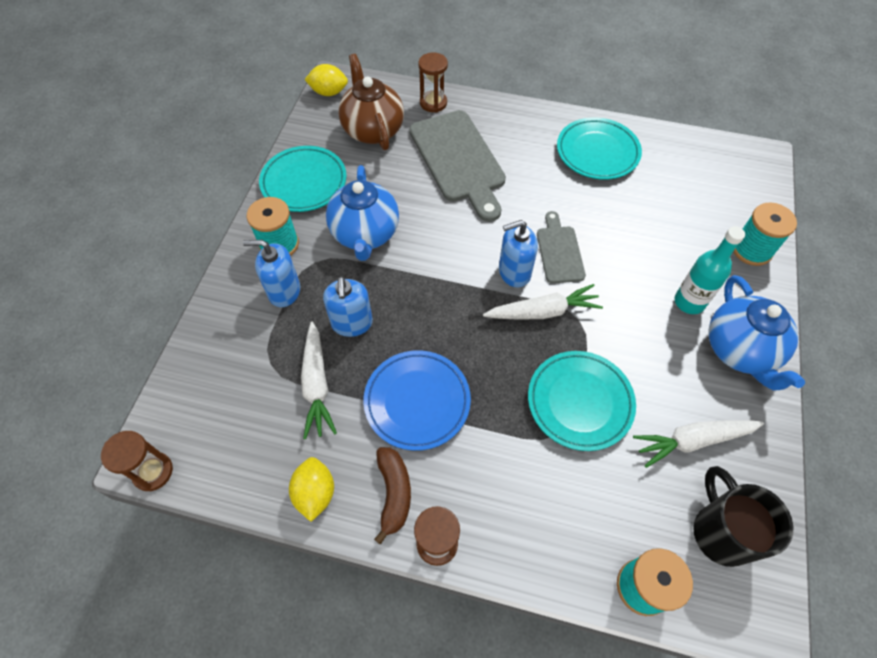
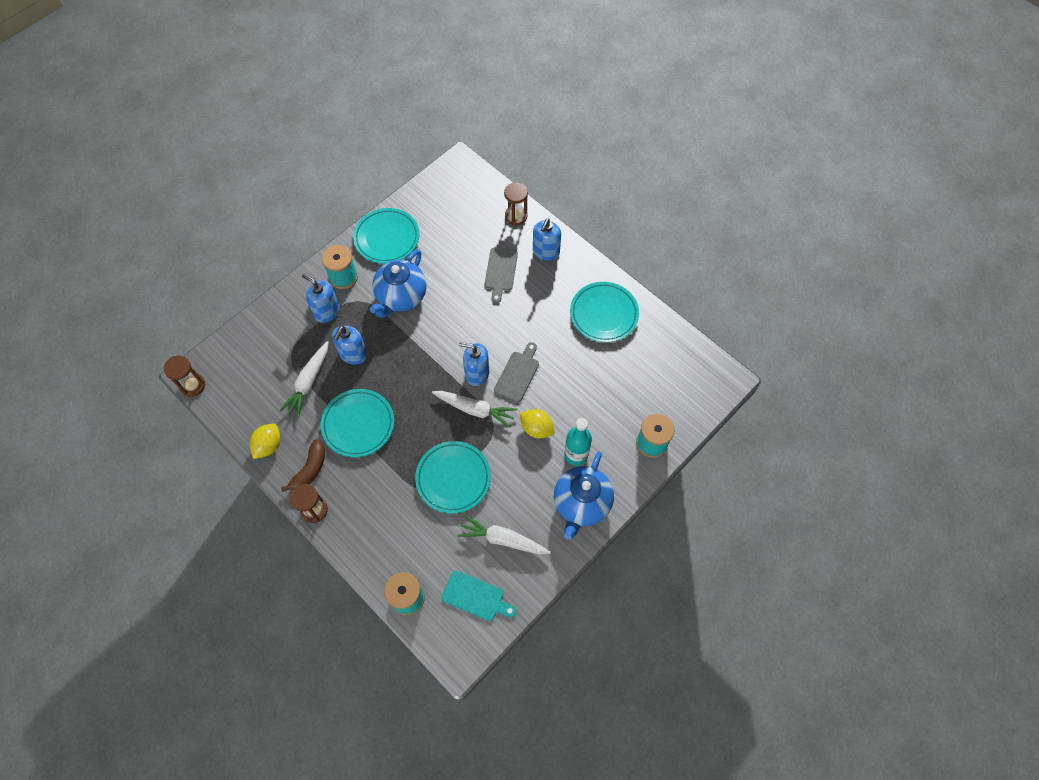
camera: 30 degrees right, 5 degrees up
(329, 92) = (449, 172): yellow lemon -> yellow lemon (536, 428)
(372, 130) = (458, 218): brown teapot -> none
(417, 401) = (358, 424): blue plate -> turquoise plate
(458, 160) = (500, 272): grey cutting board -> grey cutting board, size x0.54
(491, 122) = (546, 252): none -> blue soap dispenser
(721, 531) = (475, 597): black mug -> turquoise cutting board

